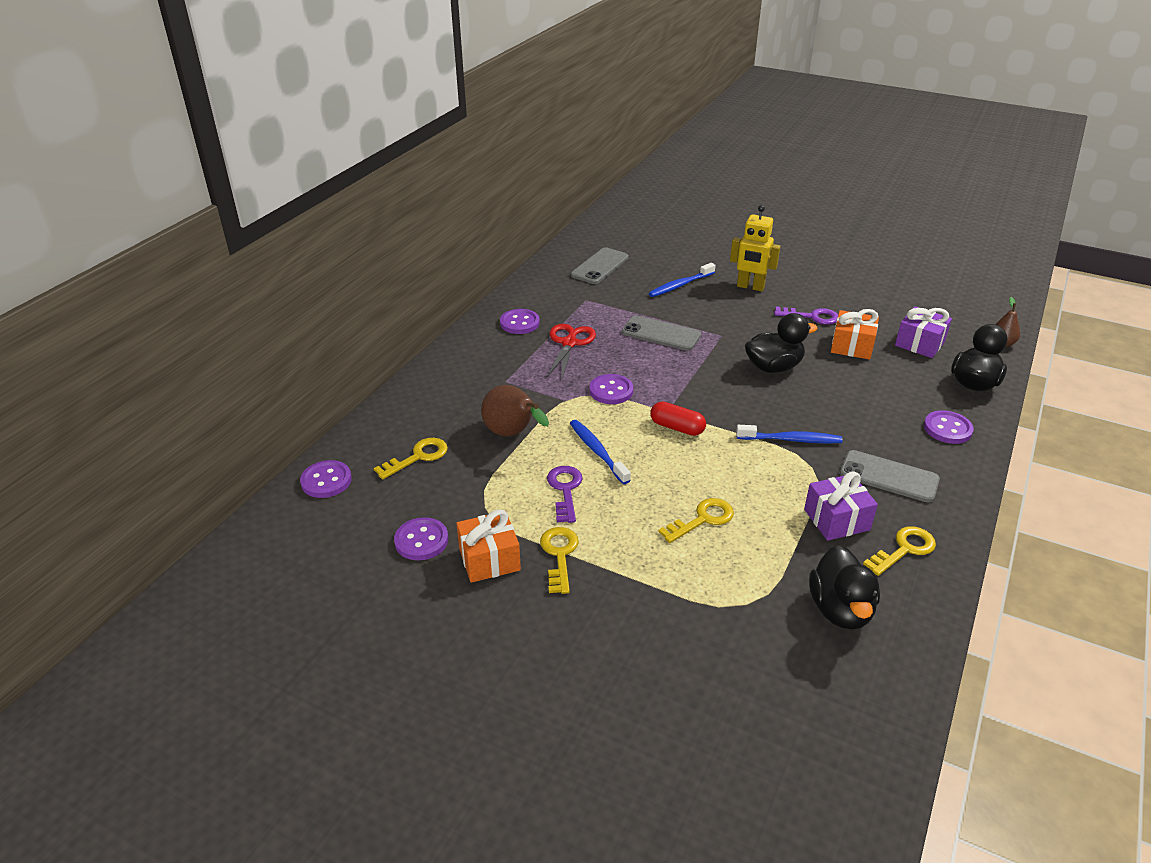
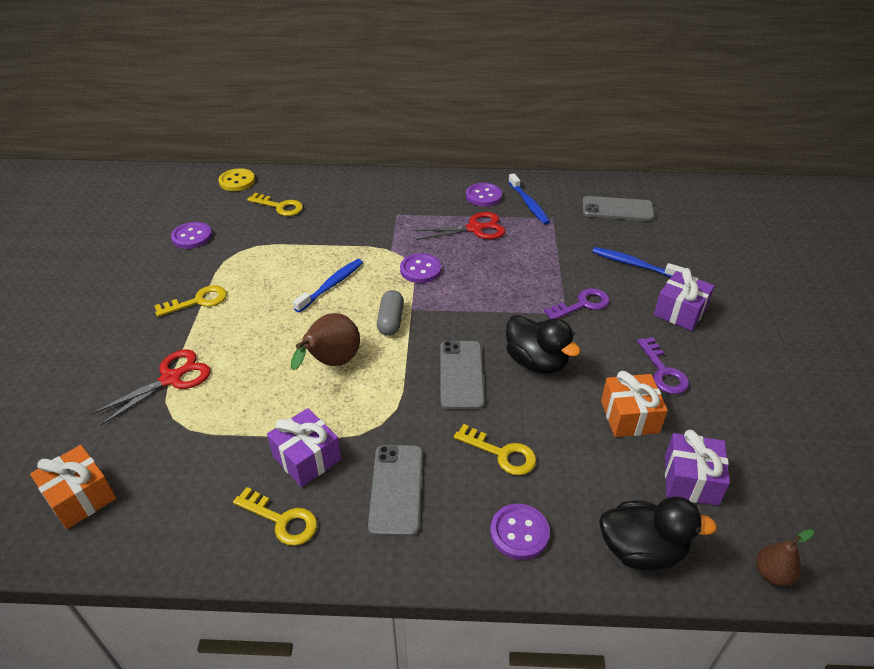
camera: 65 degrees right, 5 degrees up
(326, 481) = (237, 181): purple button -> yellow button
(489, 559) = (183, 271): orange gift -> orange gift (80, 497)
(512, 434) = (330, 238): brown pear -> brown pear (331, 363)
(565, 490) = (274, 283): purple key -> purple key (582, 304)
(661, 334) = (534, 274): grey phone -> grey phone (461, 375)
(677, 427) = (391, 321): red capsule -> grey capsule
(684, 596) = (171, 379): none -> red scissors
(702, 519) = (270, 367): yellow key -> yellow key (501, 453)
(750, 287) = (680, 312): yellow robot -> purple gift
(790, 440) = (417, 400): blue toothbrush -> blue toothbrush (529, 204)
(840, 610) = (180, 483): black duck -> none

